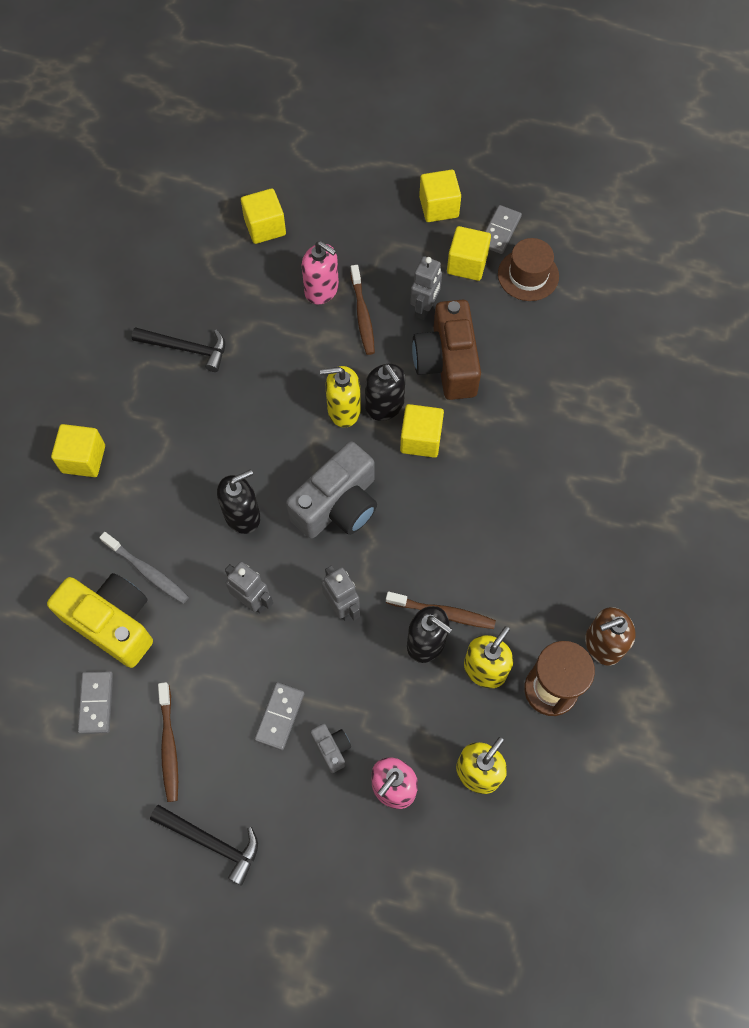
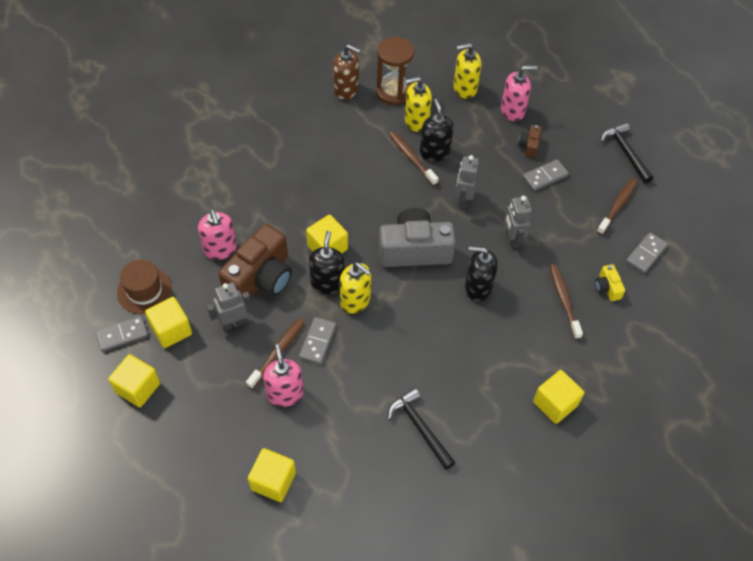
camera: 140 degrees left, 10 degrees down
(112, 623) = (607, 288): yellow camera -> yellow camera, size x0.44
(147, 571) = (564, 300): grey toothbrush -> brown toothbrush
(331, 748) = (529, 146): grey camera -> brown camera
(338, 349) = (318, 341): none -> grey domino
(511, 359) = (220, 249): none -> pink soap dispenser

